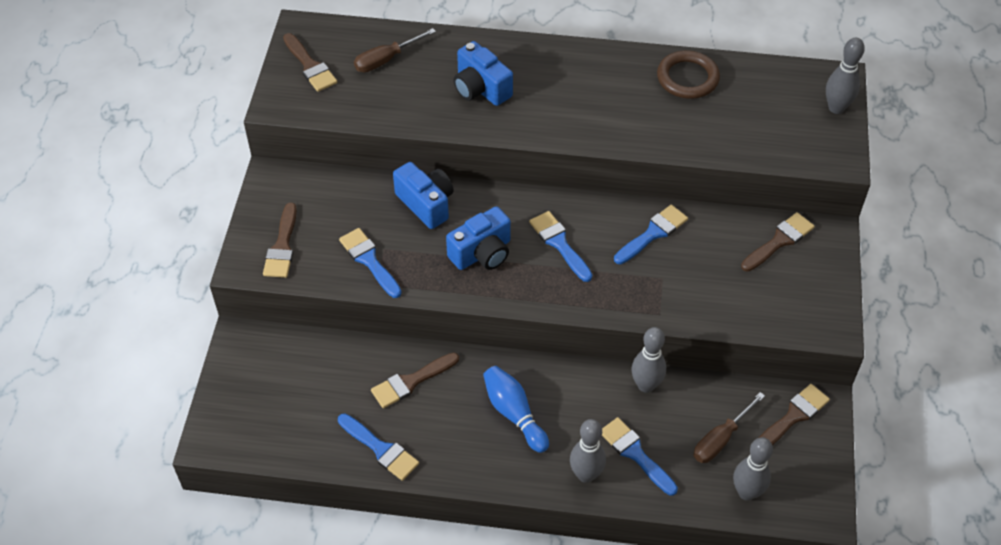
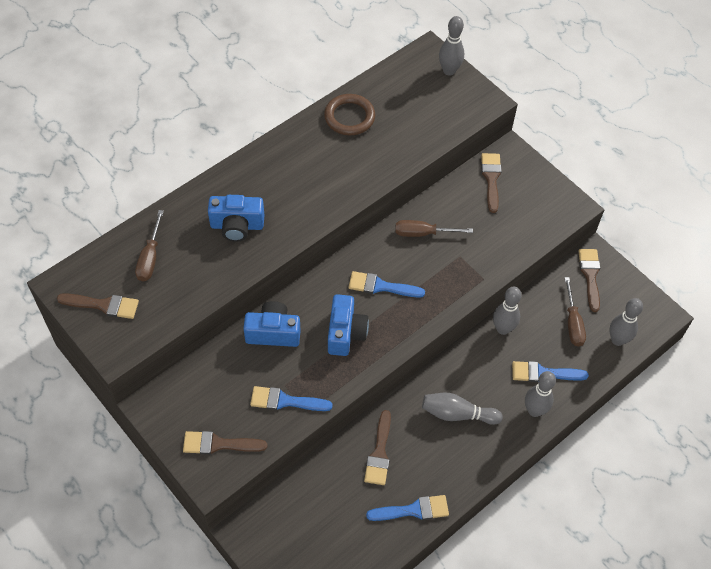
camera: 50 degrees left, 5 degrees up
(282, 246) = (219, 444): brown brush -> brown brush turned 135 degrees clockwise
(514, 413) = (457, 414): blue bowling pin -> grey bowling pin
(653, 233) = (423, 233): blue brush -> brown screwdriver

